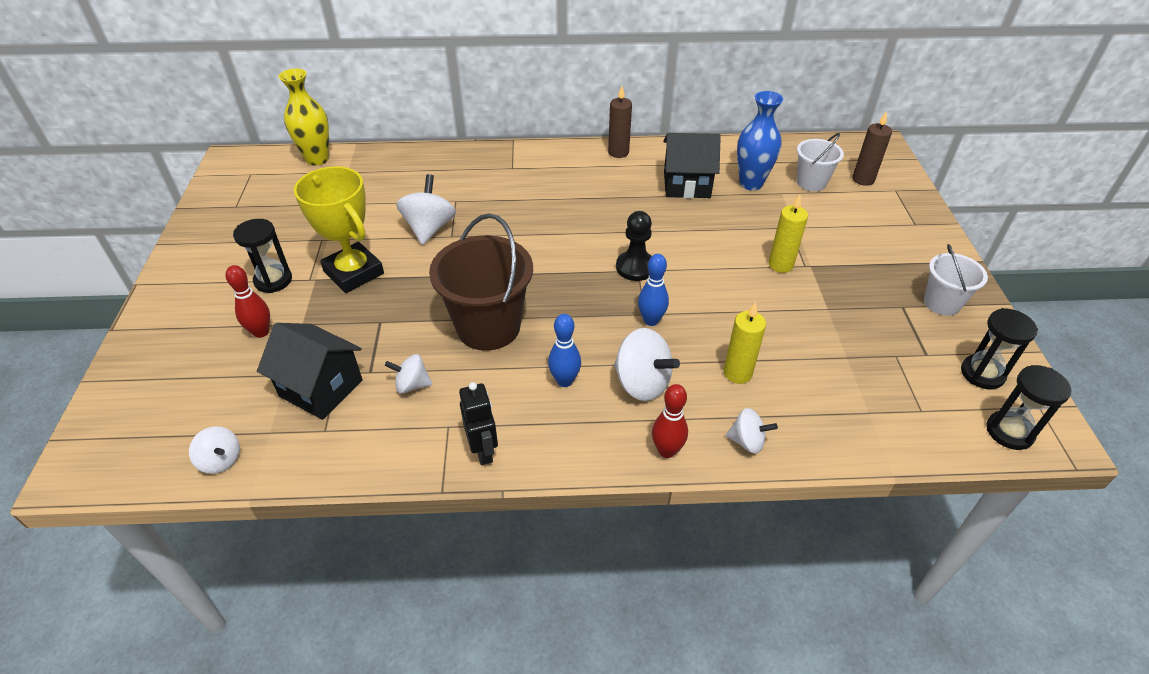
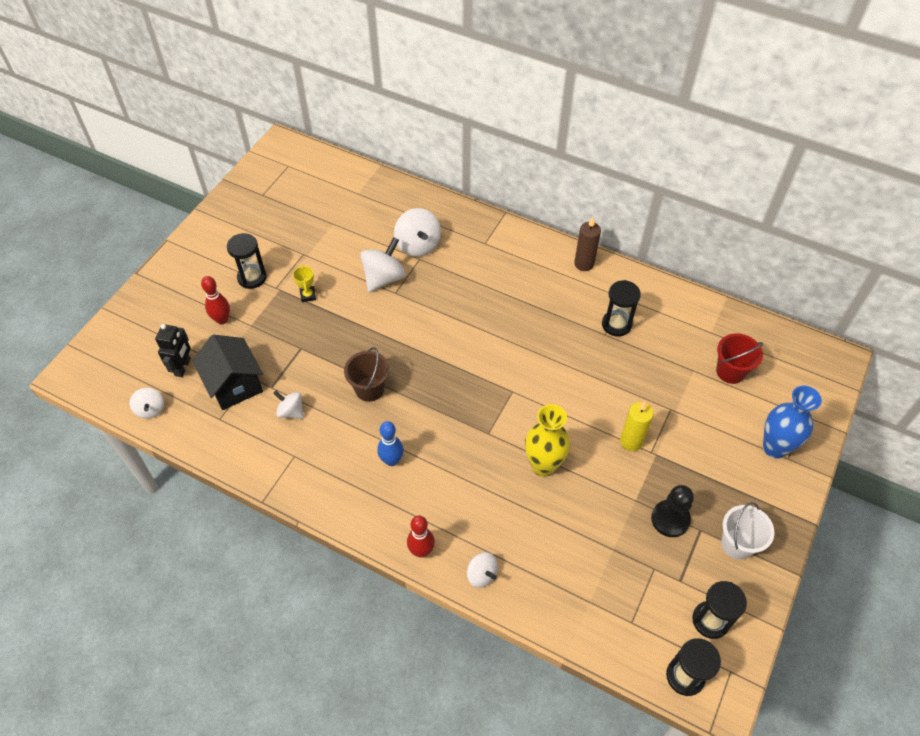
camera: 30 degrees right, 10 degrees up
(317, 159) = (343, 170): yellow vase -> yellow vase (543, 466)
(354, 272) = (308, 295): yellow trophy -> yellow trophy, size x0.40
(483, 450) = (305, 486): black robot -> black robot (183, 367)
(488, 327) = (369, 389): brown bucket -> brown bucket, size x0.57
(635, 267) = (512, 387): black pawn -> black pawn (670, 519)
(642, 383) = (443, 490): white spinning top -> white spinning top (418, 245)
(651, 320) = (488, 441): blue bowling pin -> none
(686, 184) = (616, 324): black house -> black hourglass
(737, 373) = (518, 518): yellow candle -> none
(751, 183) = (674, 348): blue vase -> blue vase (774, 448)
(811, 182) = (730, 371): white bucket -> red bucket
(863, 179) = (782, 390): brown candle -> none

